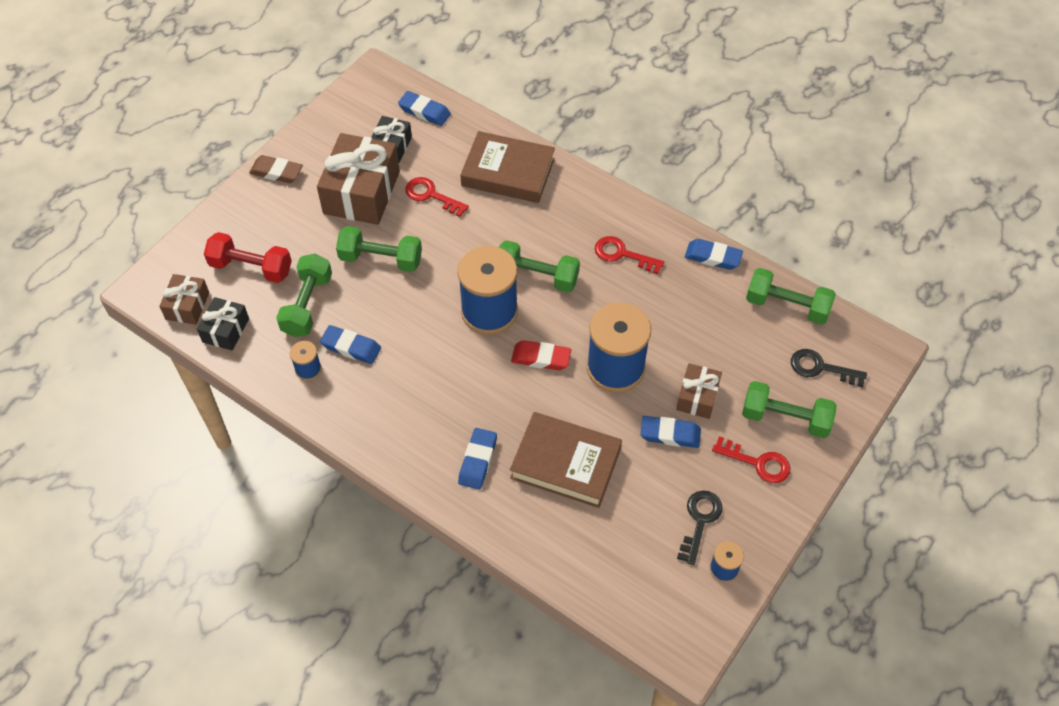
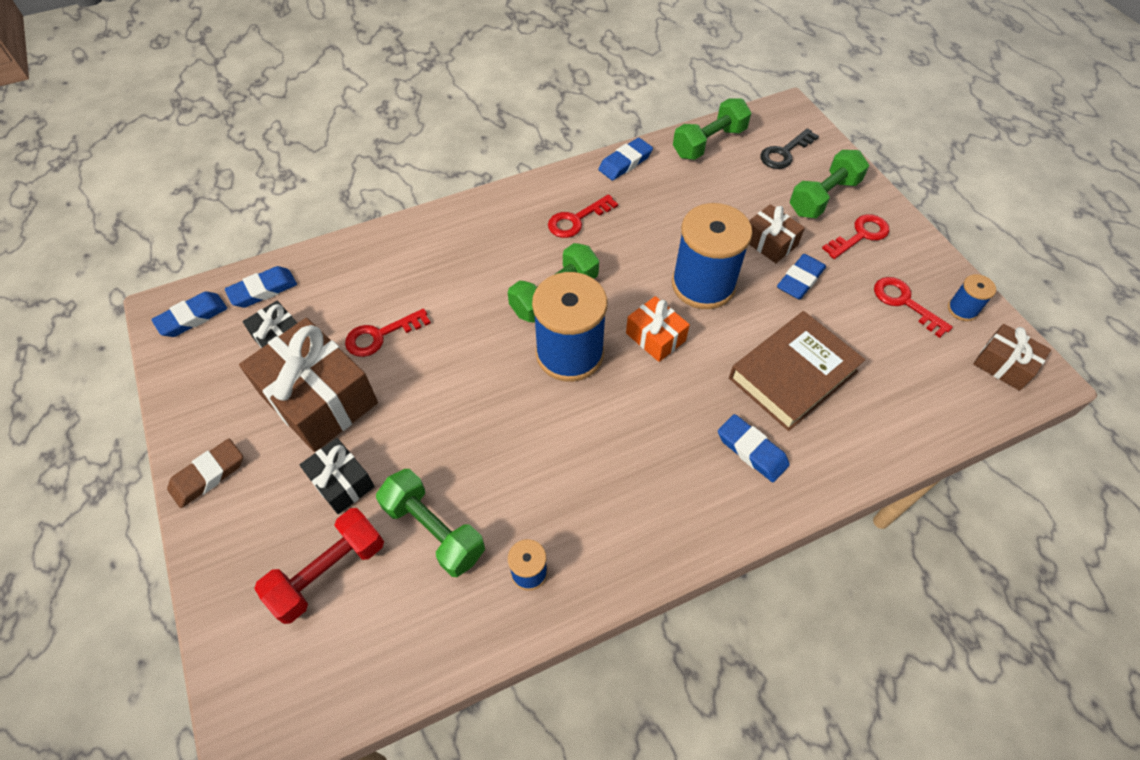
camera: 60 degrees left, 0 degrees up
(187, 306) = (326, 685): brown gift -> brown gift (1003, 365)
(225, 330) = (402, 649): black gift -> black gift (341, 482)
(351, 347) = (528, 509): blue eraser -> blue eraser (192, 317)
(381, 259) = (427, 422): green dumbbell -> none
(508, 172) = (408, 258): brown book -> none
(541, 358) = (655, 337): red eraser -> orange gift
(700, 521) = (904, 302): black key -> red key

